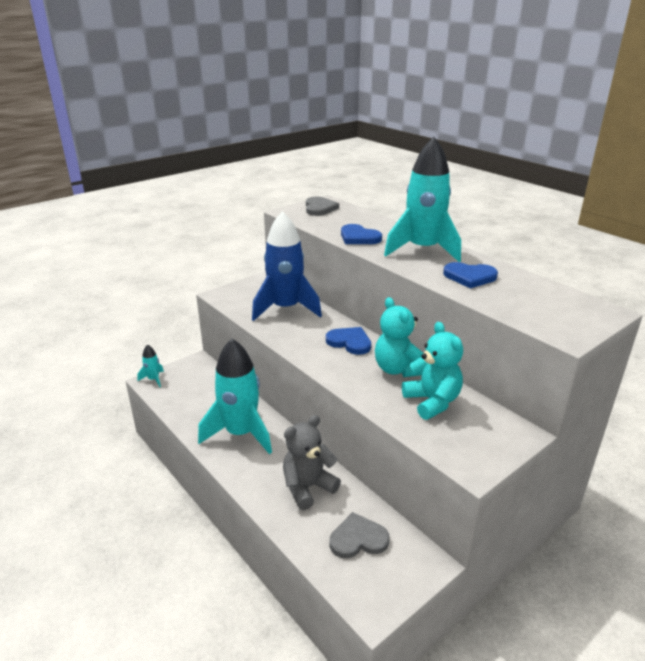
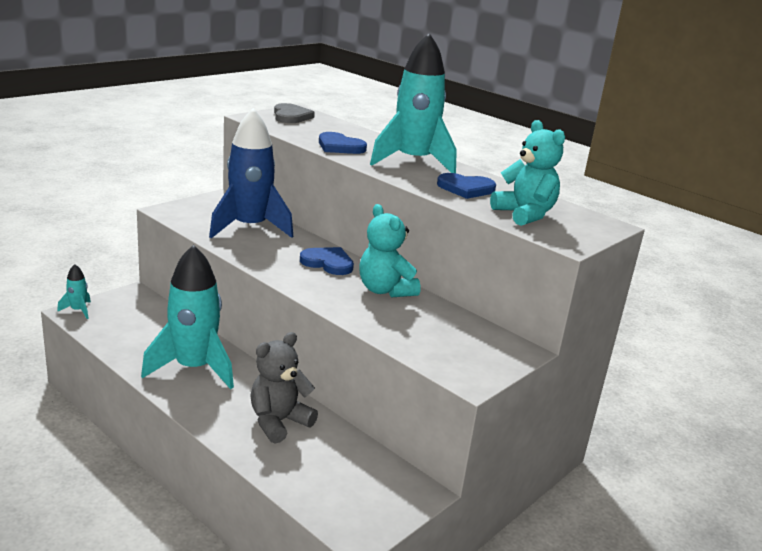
camera: 10 degrees left, 5 degrees down
(358, 539) = (339, 471): grey heart -> none
(432, 402) = (424, 321): turquoise teddy bear -> turquoise teddy bear (524, 214)

